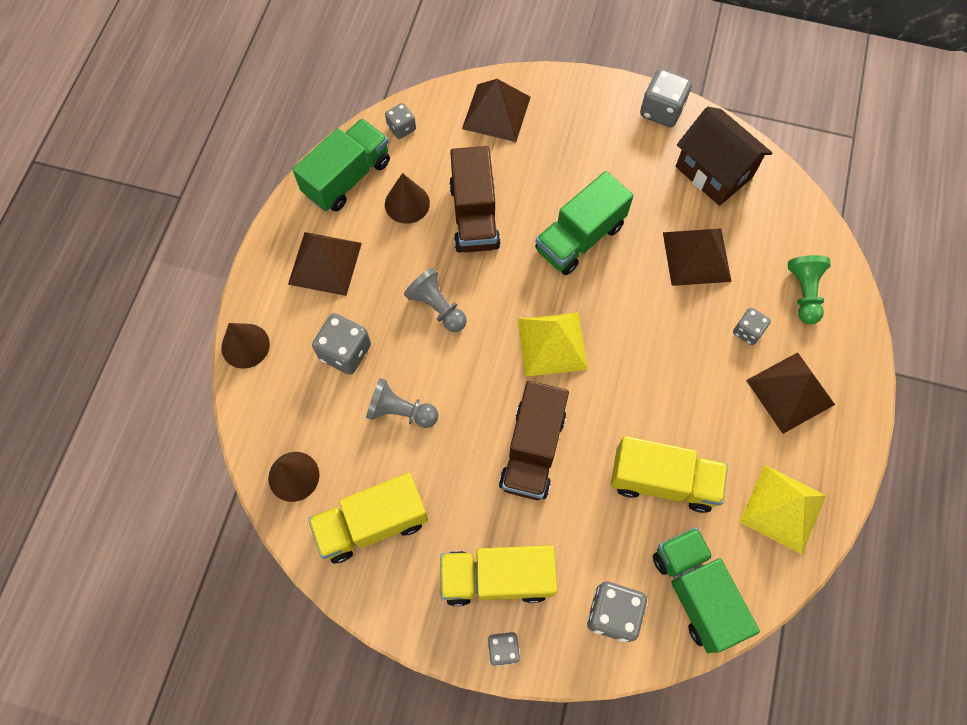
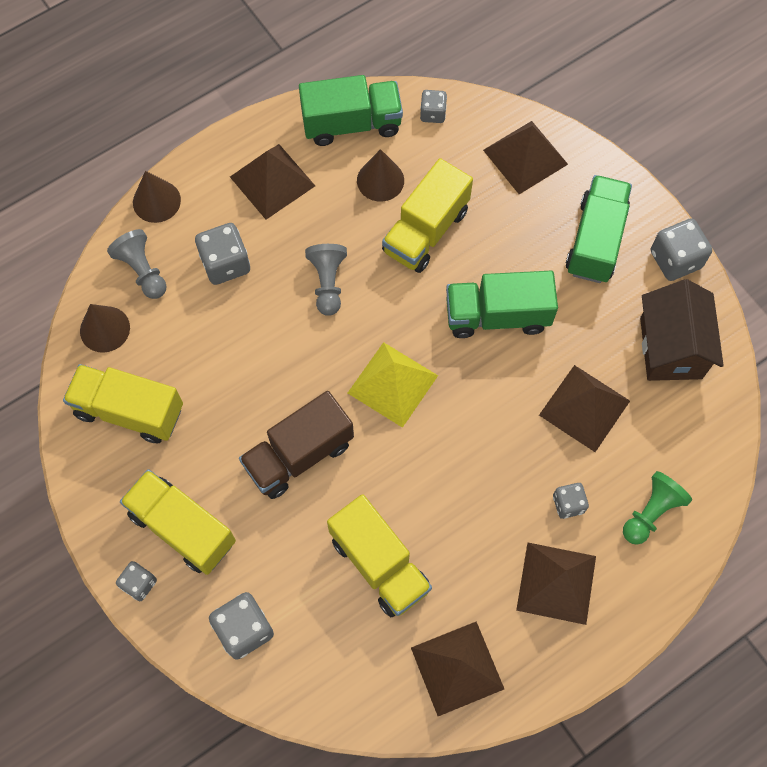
camera: 40 degrees right, 0 degrees up
(400, 411) = (225, 343): grey pawn -> grey pawn (142, 271)
(474, 216) = (425, 231): brown truck -> yellow truck
(695, 592) = (323, 670): green truck -> green truck (595, 240)
(782, 508) = (457, 668): yellow pyramid -> brown pyramid

